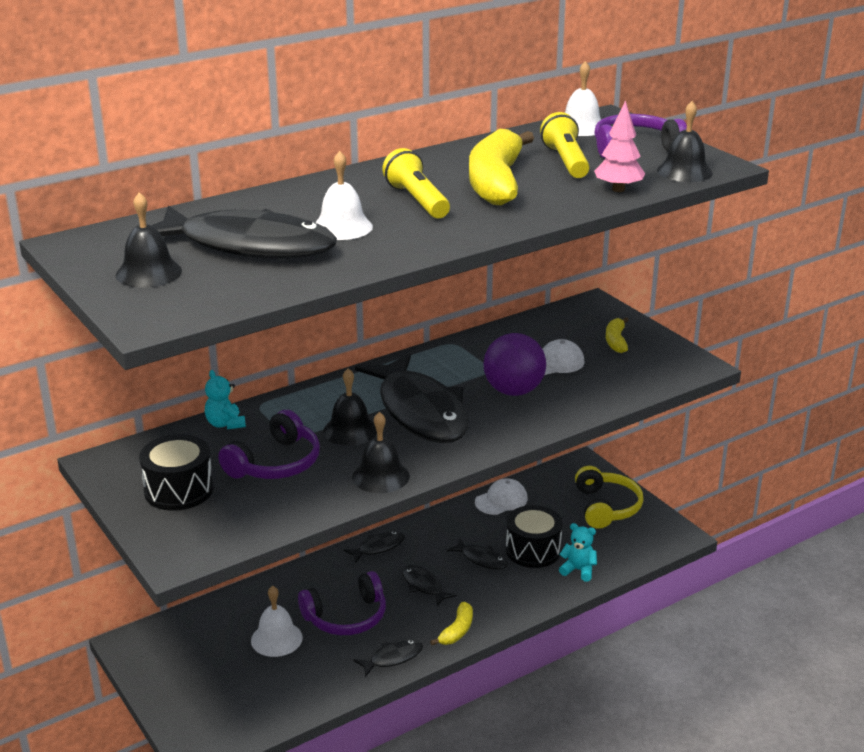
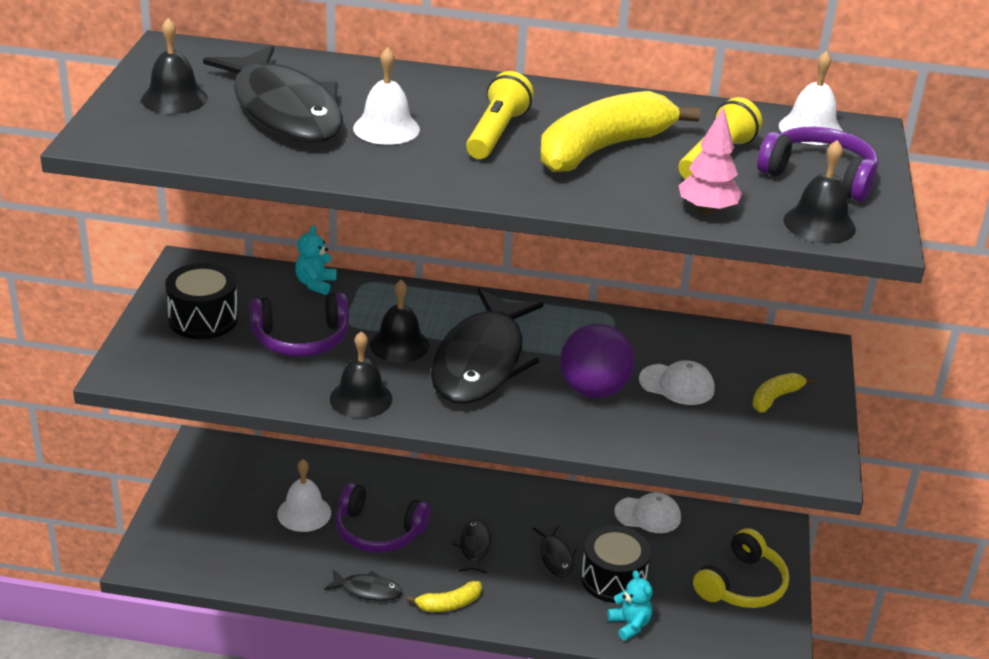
camera: 40 degrees right, 5 degrees up
(378, 547) = (482, 489): black fish -> none

